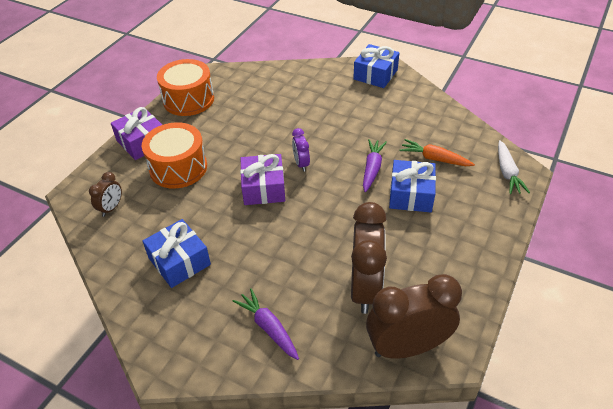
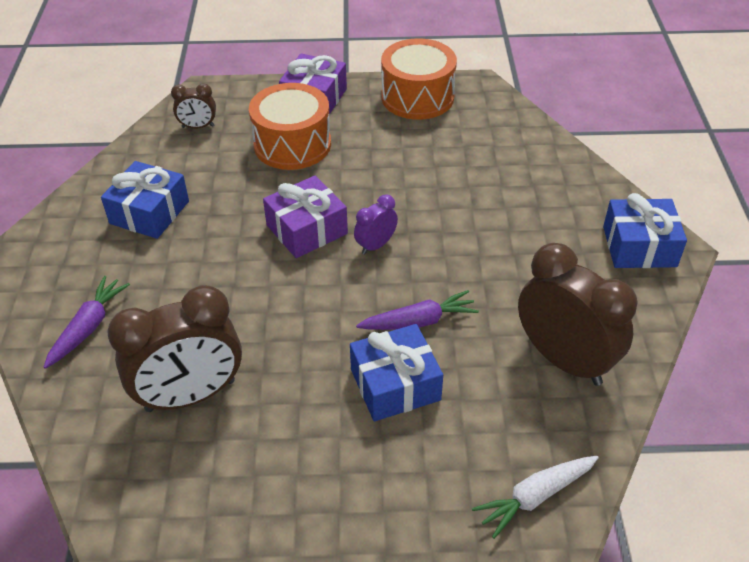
camera: 60 degrees right, 0 degrees up
(407, 347) = (112, 475): brown clock -> brown clock (564, 360)
(434, 159) = (495, 387): orange carrot -> none

